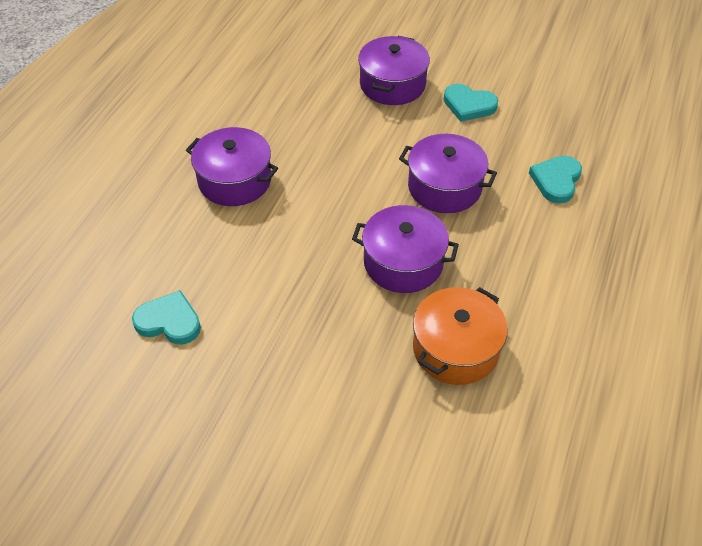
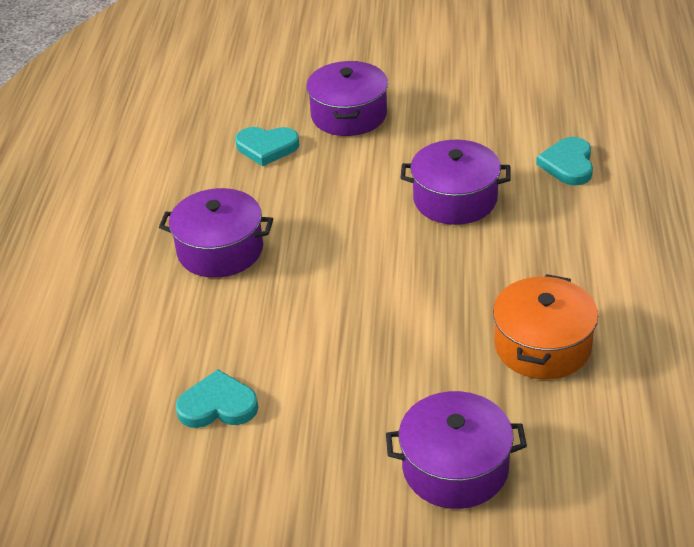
camera: 15 degrees left, 10 degrees down
(403, 262) = (447, 281): purple pot -> purple pot (455, 467)
(468, 105) = (441, 116): turquoise heart -> turquoise heart (267, 147)

